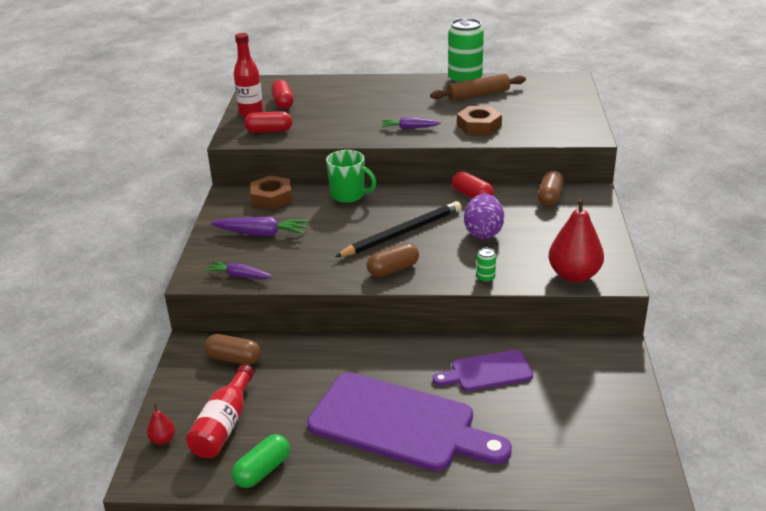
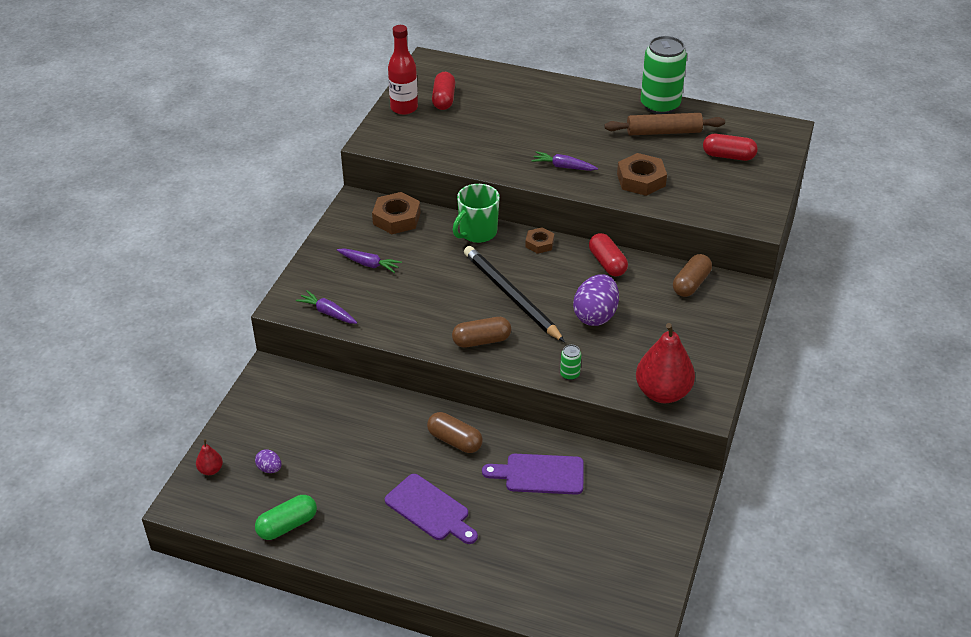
camera: 15 degrees right, 10 degrees up
(224, 425) = (269, 469): red bottle -> purple egg
(234, 358) = (303, 398): brown capsule -> brown capsule (454, 441)
(261, 234) = (369, 264): purple carrot -> purple carrot, size x0.66
(269, 131) = (413, 139): red capsule -> red capsule (728, 156)
(349, 195) = (477, 233): green mug -> green mug turned 90 degrees clockwise
(399, 424) = (430, 509): purple cutting board -> purple cutting board, size x0.52
(402, 233) = (511, 296): black pencil -> black pencil turned 105 degrees counterclockwise
(407, 193) = (539, 243): none -> brown nut

